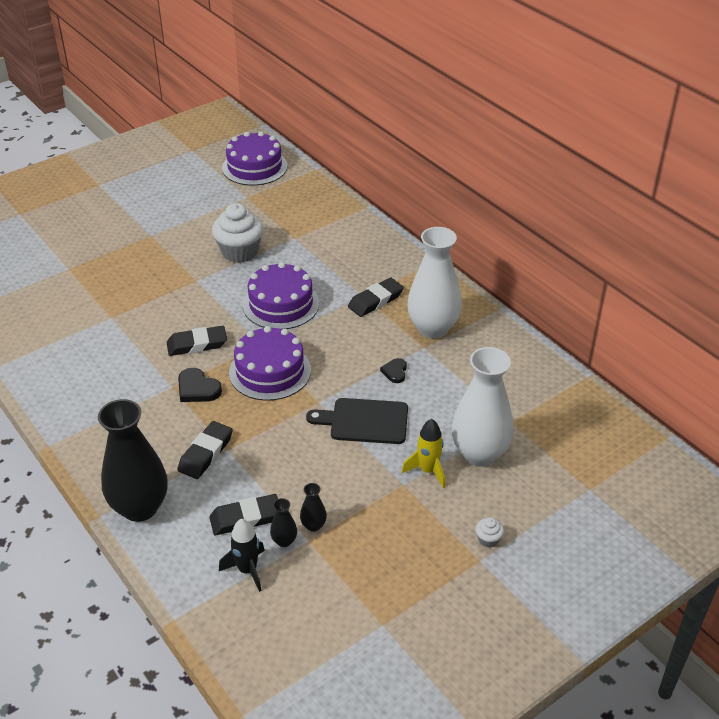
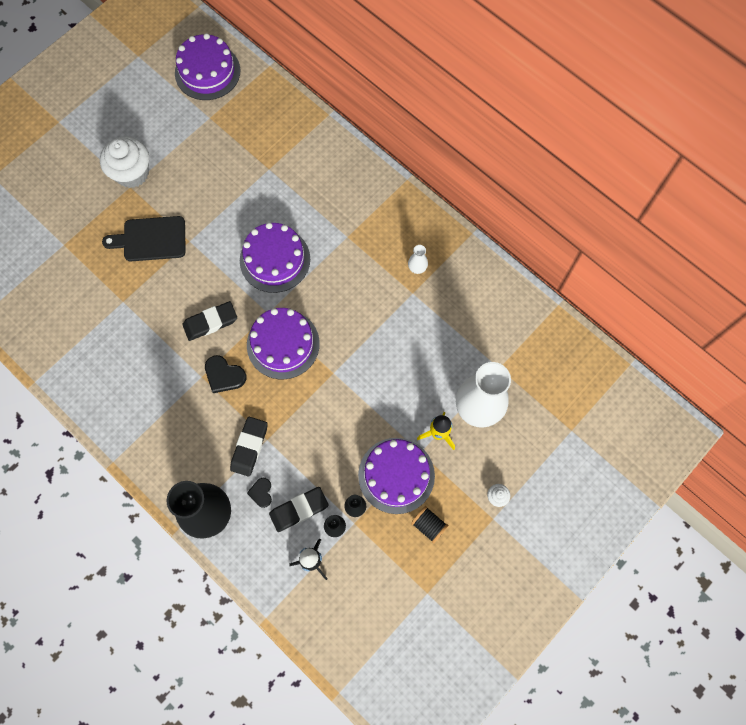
camera: 10 degrees left, 30 degrees up
(239, 252) = (221, 196): white cupcake -> white cupcake (132, 173)
(364, 421) = (376, 388): black cutting board -> black cutting board (151, 239)
(369, 502) = (396, 475): none -> purple cake
(375, 300) = (360, 241): black eraser -> none
(395, 372) = (392, 326): black heart -> black heart (261, 492)
(398, 556) = (428, 525): none -> black spool
(433, 328) = (417, 268): white vase -> white vase, size x0.41

